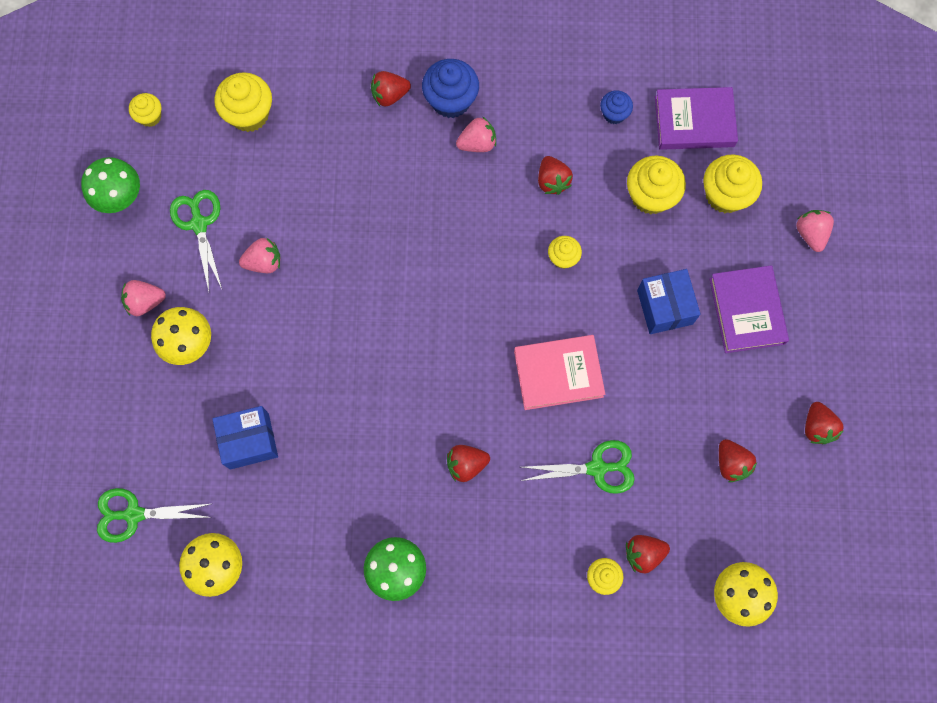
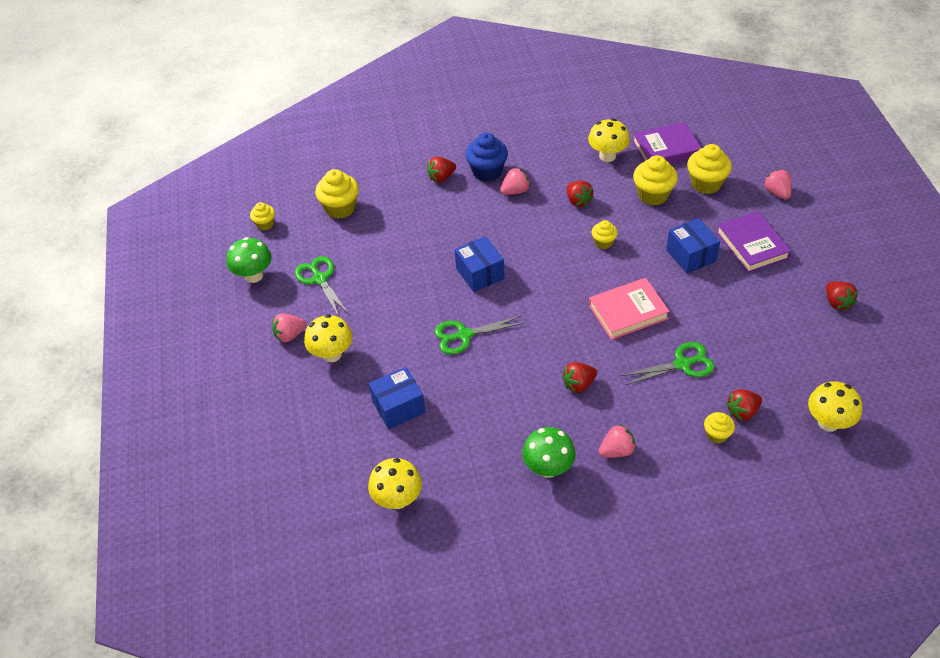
camera: 10 degrees left, 25 degrees down
(134, 514) = (316, 478): green scissors -> green scissors (464, 335)
(264, 262) = (377, 291): pink strawberry -> pink strawberry (616, 451)
(396, 267) = (480, 273): none -> blue box
(614, 114) = (607, 156): blue cupcake -> yellow mushroom
(731, 463) = (783, 339): red strawberry -> none

